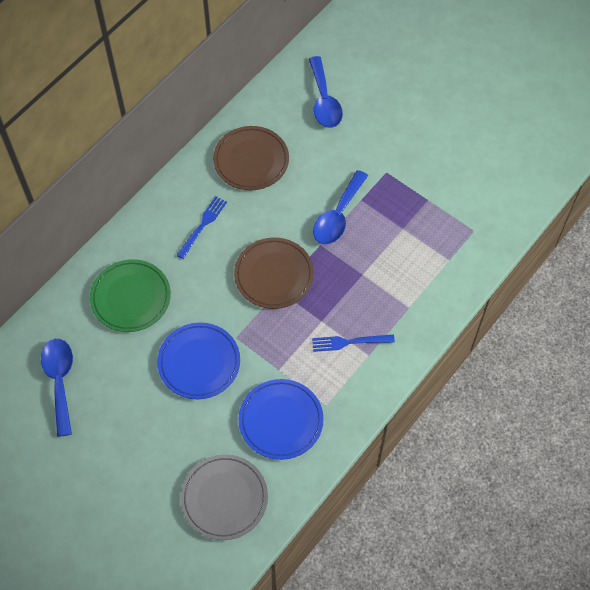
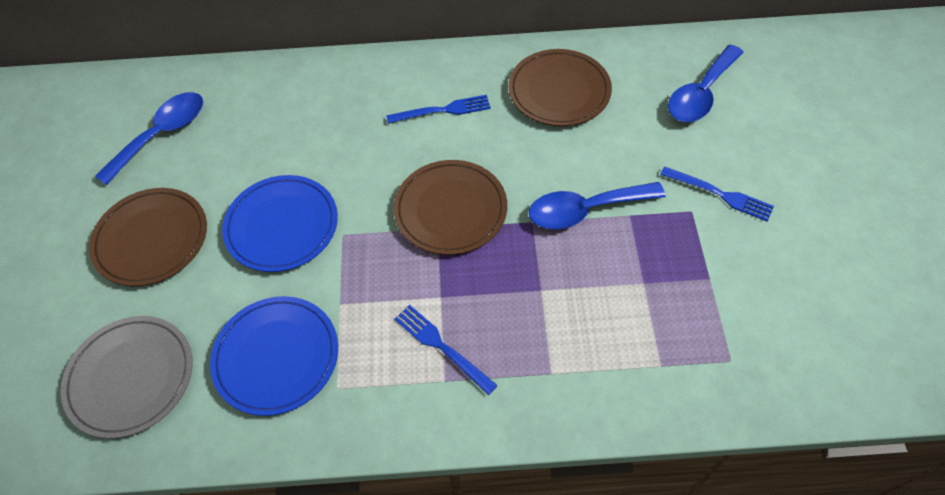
camera: 50 degrees right, 5 degrees down
(131, 297) = (304, 118): green plate -> none
(138, 434) = (151, 239): none -> brown plate
(390, 151) = (721, 194): none -> blue fork

